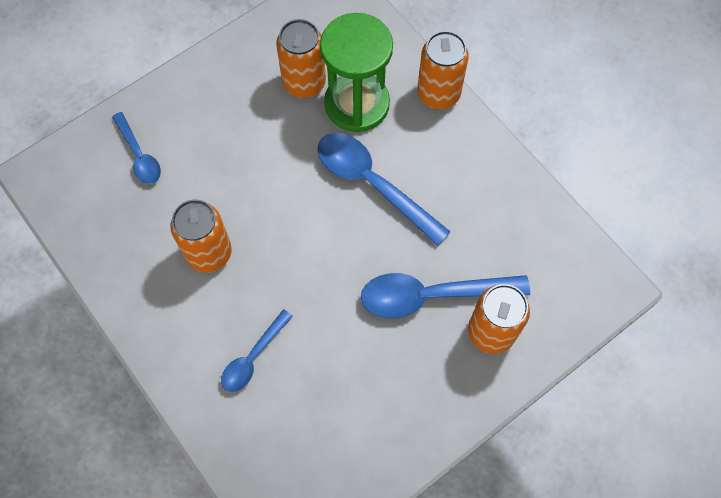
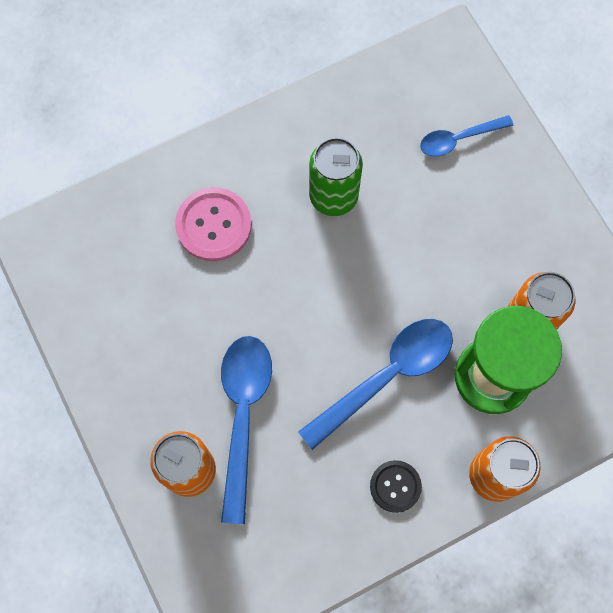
camera: 100 degrees right, 5 degrees up
(209, 253) = (333, 196): orange can -> green can
(253, 357) = (213, 225): blue spoon -> pink button
(464, 164) = (395, 486): none -> black button

